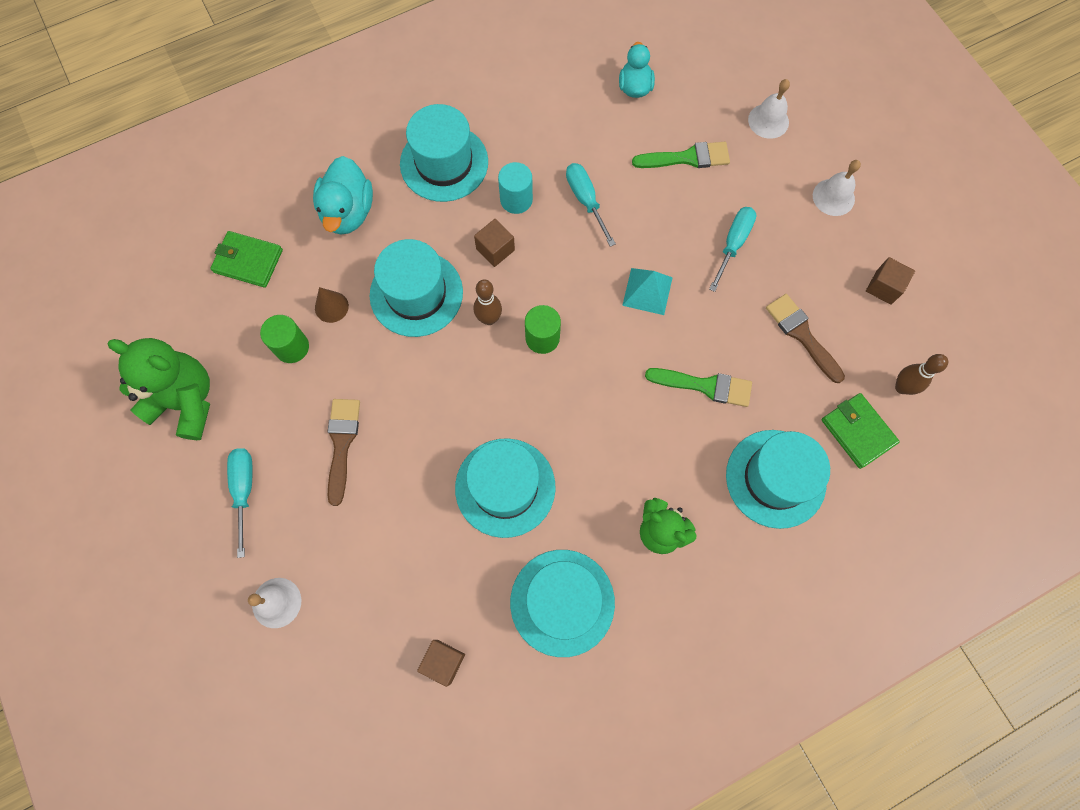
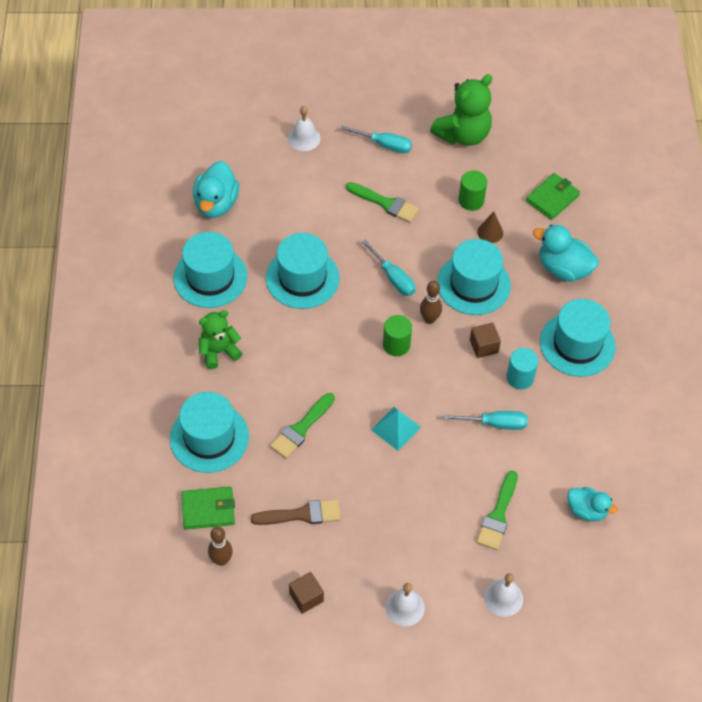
camera: 115 degrees right, 15 degrees down
(342, 443) = (386, 203): brown brush -> green brush
(443, 662) = (216, 204): brown cube -> turquoise duck
(733, 244) = (402, 507): turquoise screwdriver -> turquoise screwdriver (393, 278)

